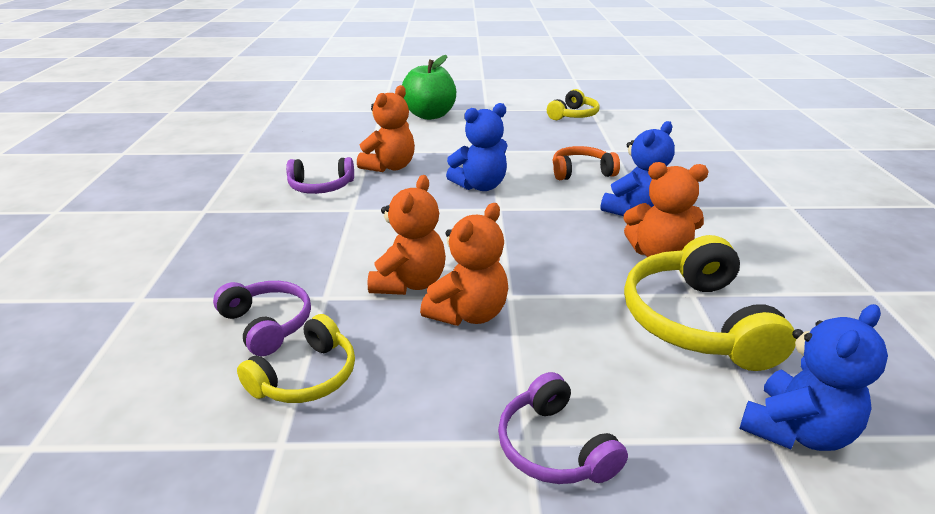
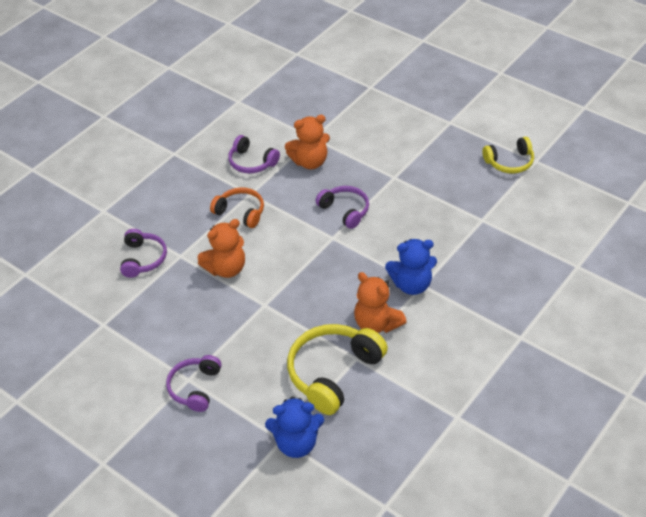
camera: 40 degrees right, 15 degrees up
(306, 376) = (136, 298): yellow headphones -> none
(430, 115) = (398, 110): green apple -> none
(468, 313) = (233, 304): orange teddy bear -> none
(480, 186) = (345, 211): blue teddy bear -> purple headphones
(581, 172) = (426, 231): orange headphones -> orange headphones (240, 212)

